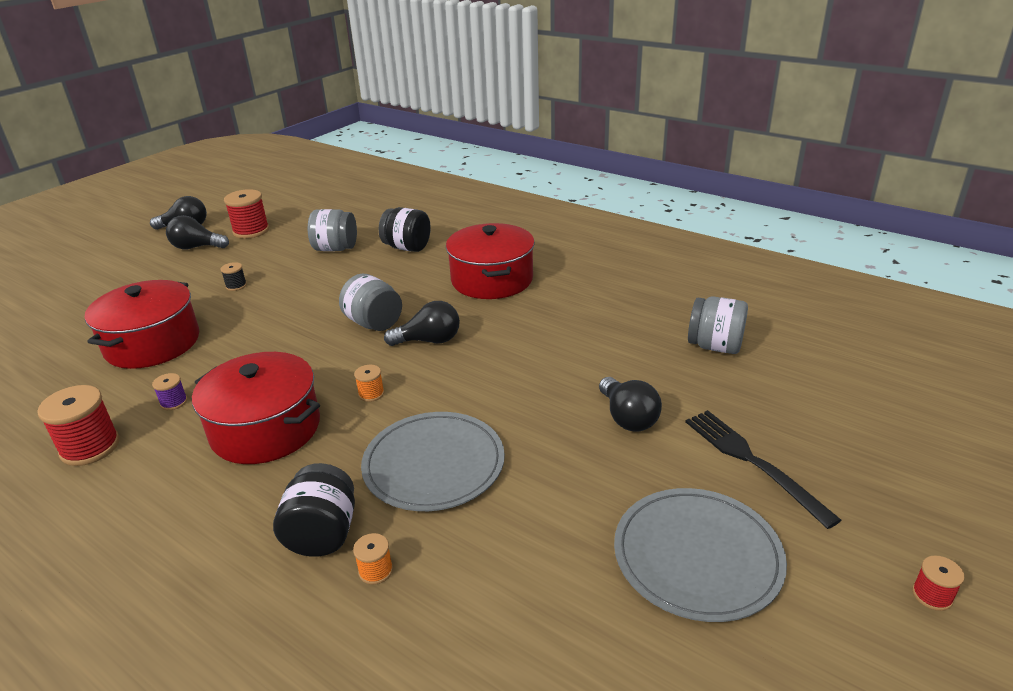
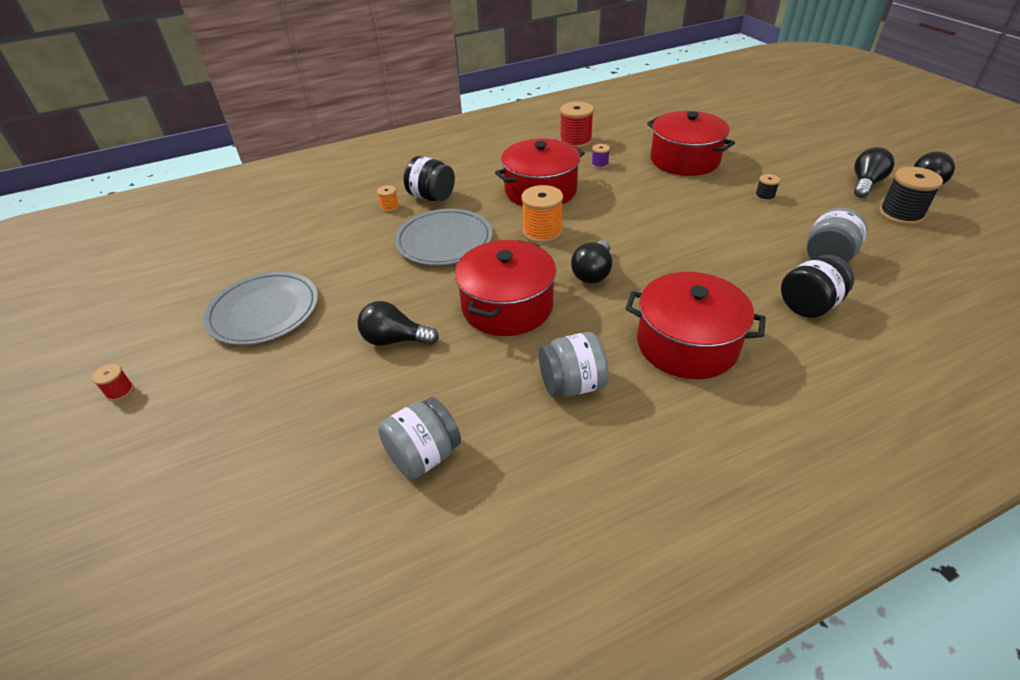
camera: 120 degrees right, 10 degrees up
(251, 231) = (900, 214): red spool -> black spool
(371, 394) = (542, 232): orange spool -> orange spool, size x1.99
(374, 323) = (645, 251): grey jar -> grey jar (572, 385)
(518, 370) = (507, 306): none -> red pot
(752, 462) = (284, 381): black fork -> none

